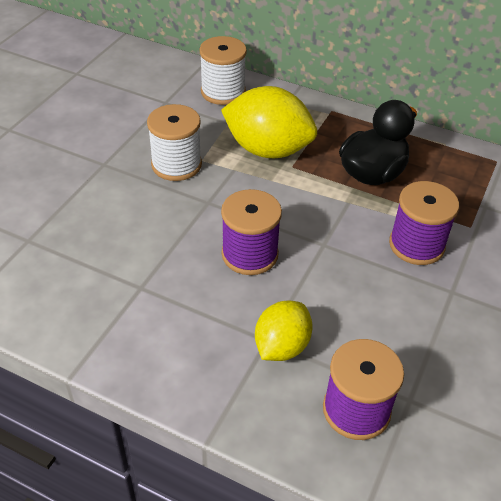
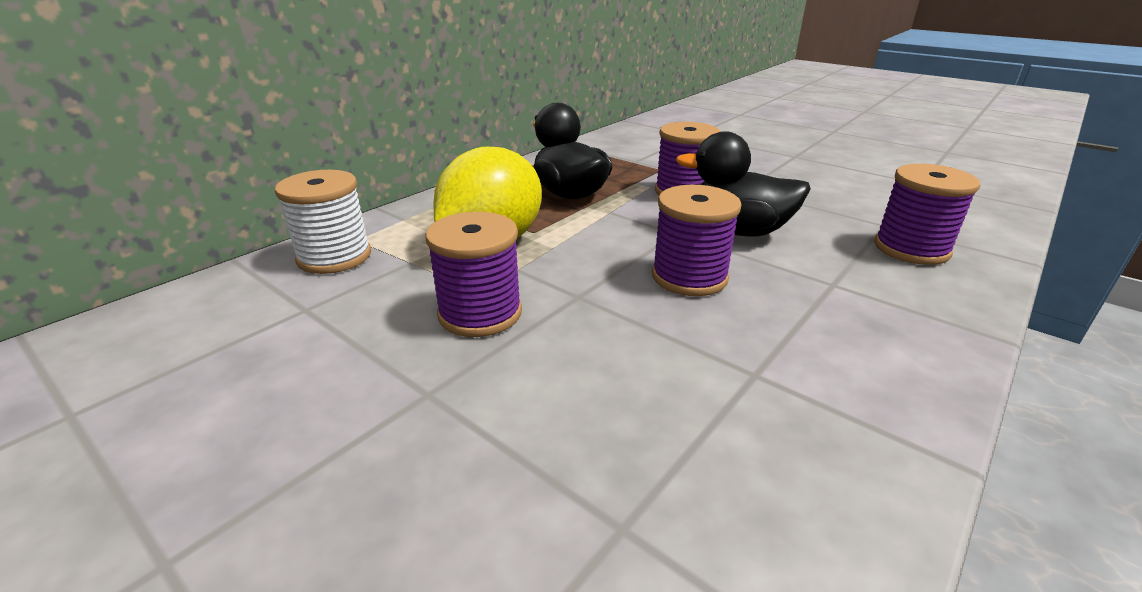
camera: 75 degrees left, 15 degrees down
(176, 165) = (480, 313): white spool -> purple spool
(281, 346) = (840, 276): yellow lemon -> none
(343, 283) = (737, 231): none -> black duck

